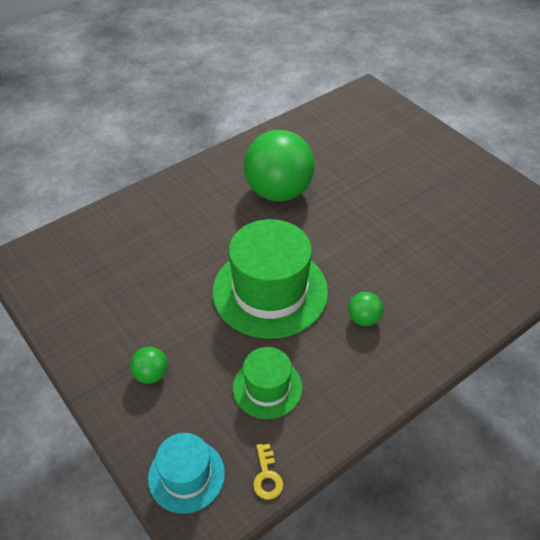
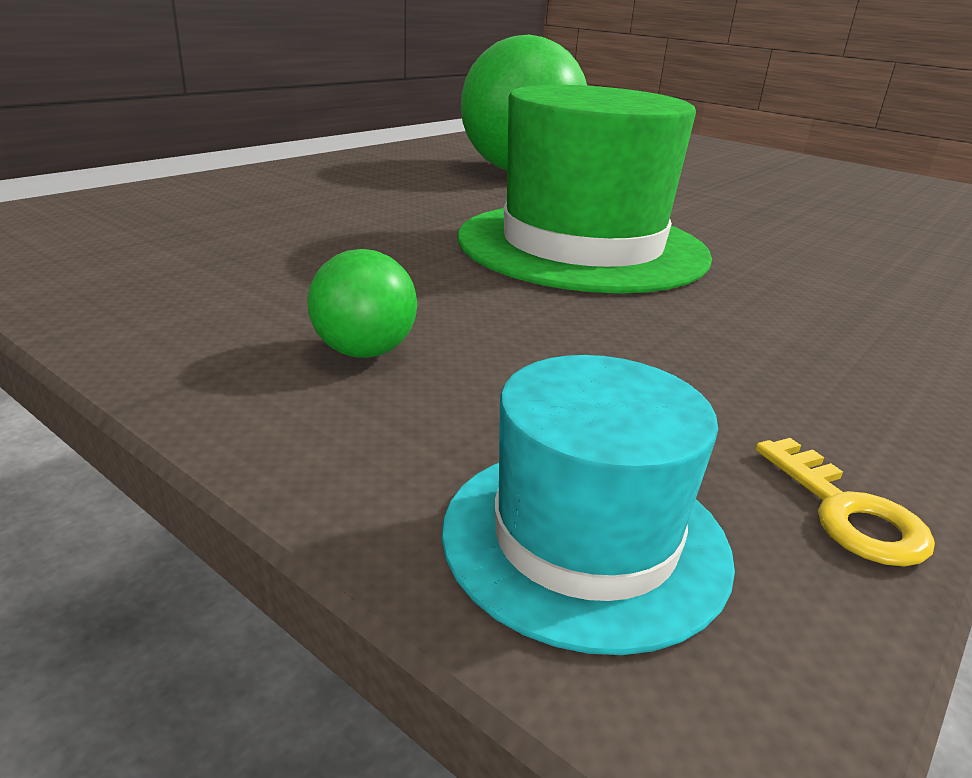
camera: 15 degrees left, 20 degrees down
(267, 387) = (687, 354): green hat -> none
(363, 319) = (797, 268): green ball -> none

